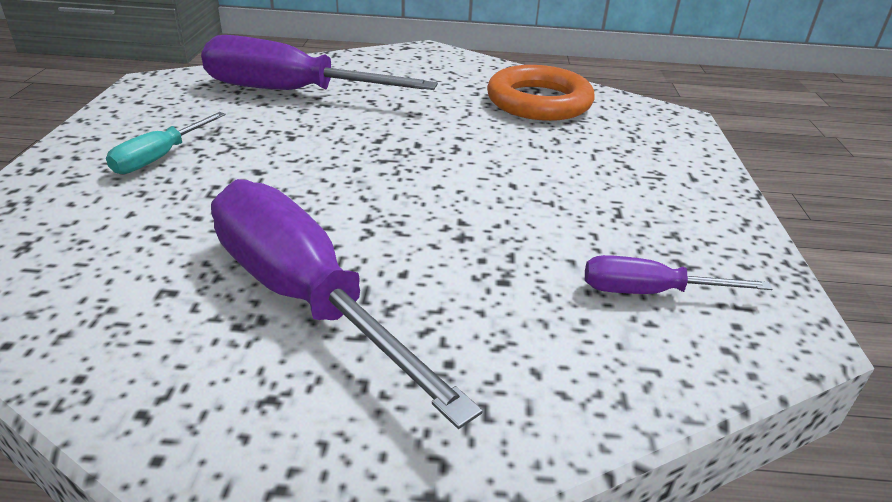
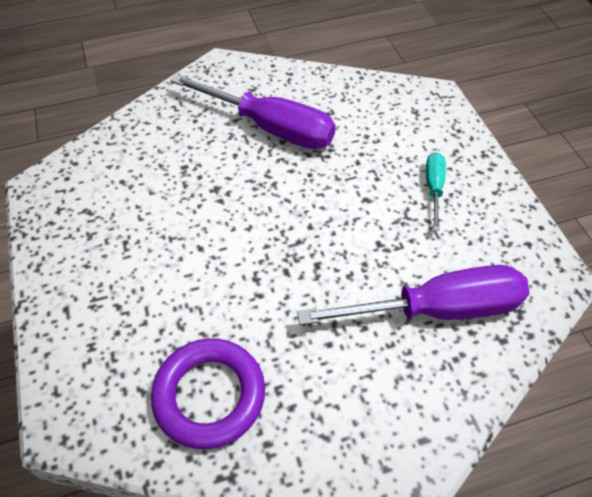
camera: 160 degrees right, 20 degrees up
(539, 102) = (209, 395): orange ring -> purple ring
(648, 292) = (109, 183): purple screwdriver -> none

